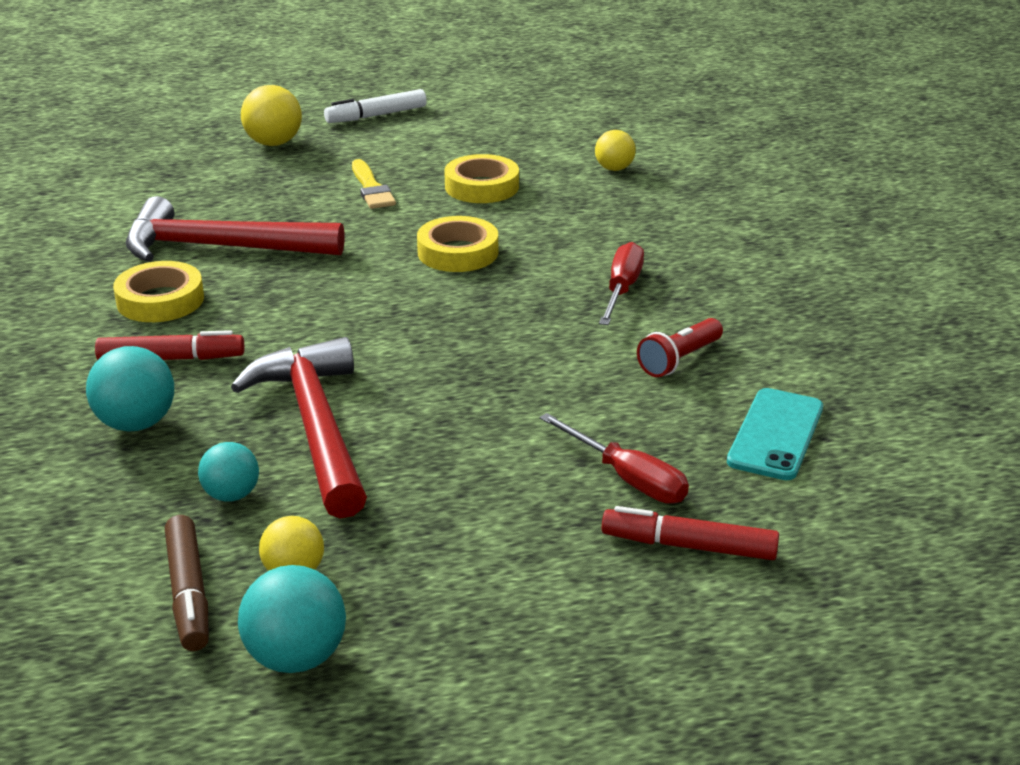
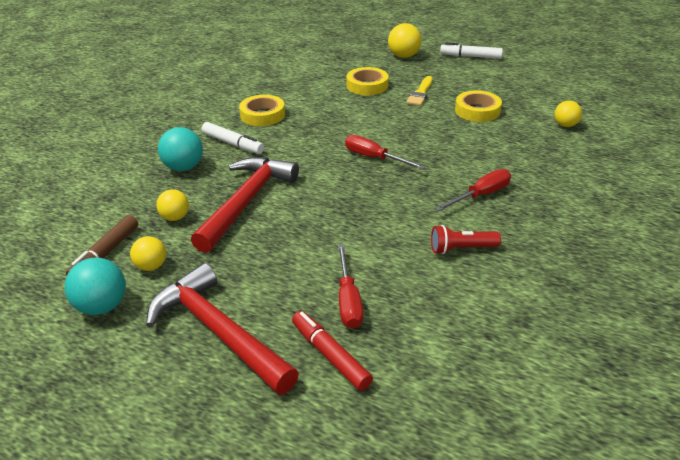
camera: 40 degrees right, 5 degrees up
(171, 359) = (233, 144): red marker -> white marker
(221, 247) = (317, 99): red hammer -> red hammer (219, 332)
(231, 495) = (175, 217): turquoise ball -> yellow ball
(423, 297) = (374, 158): none -> red screwdriver
(458, 252) = (420, 141): yellow tape -> yellow tape (367, 85)
(775, 434) = (460, 319): turquoise phone -> none

